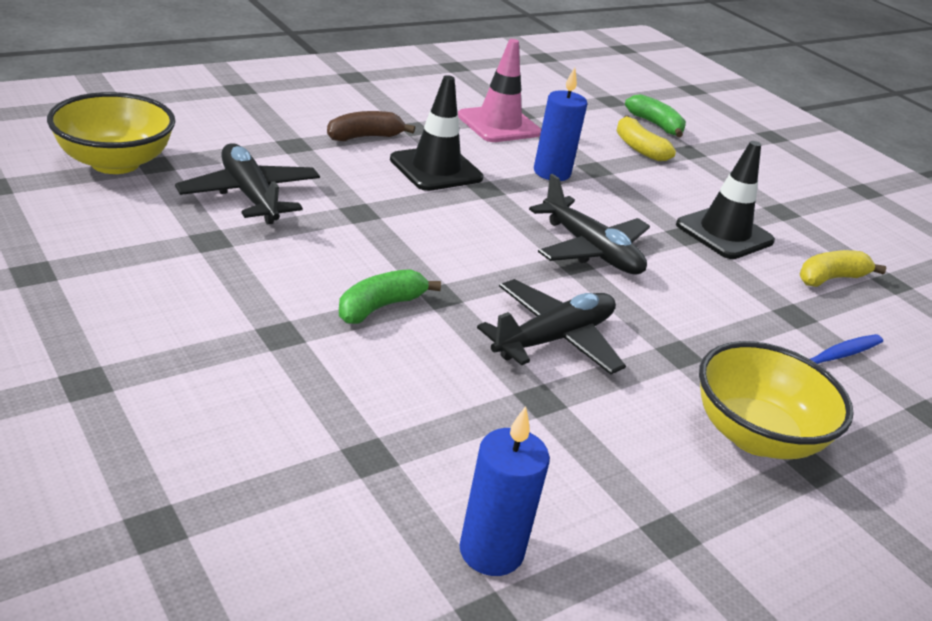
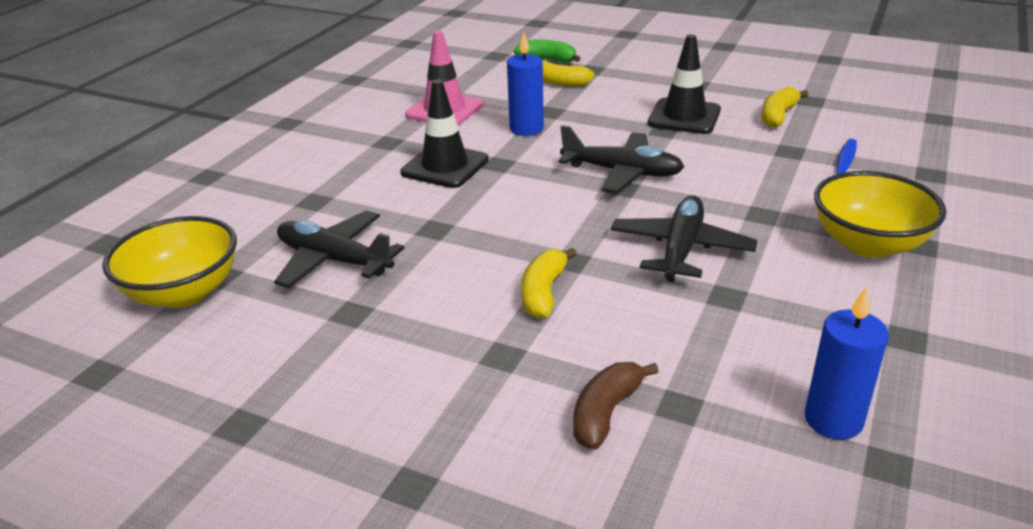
camera: 25 degrees left, 0 degrees up
(364, 137) = (360, 168): brown banana -> brown banana (606, 413)
(380, 307) = (543, 293): green banana -> yellow banana

